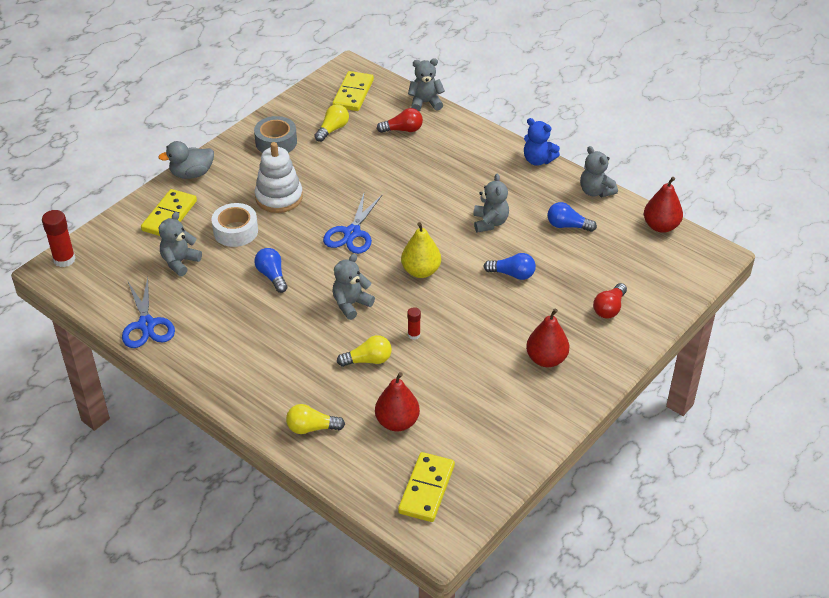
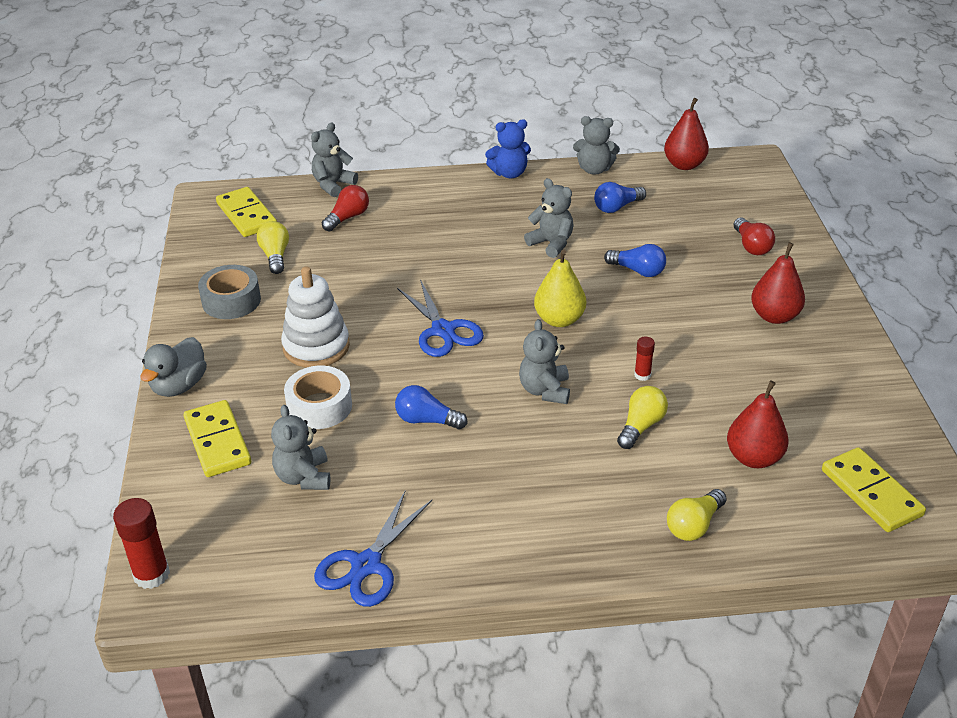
camera: 45 degrees left, 5 degrees down
(147, 325) = (366, 565): blue scissors -> blue scissors turned 90 degrees clockwise
(512, 274) = (638, 271): blue light bulb -> blue light bulb turned 60 degrees clockwise

